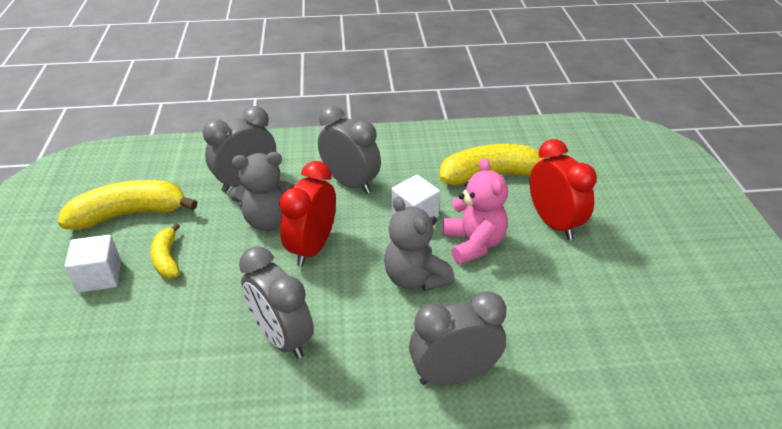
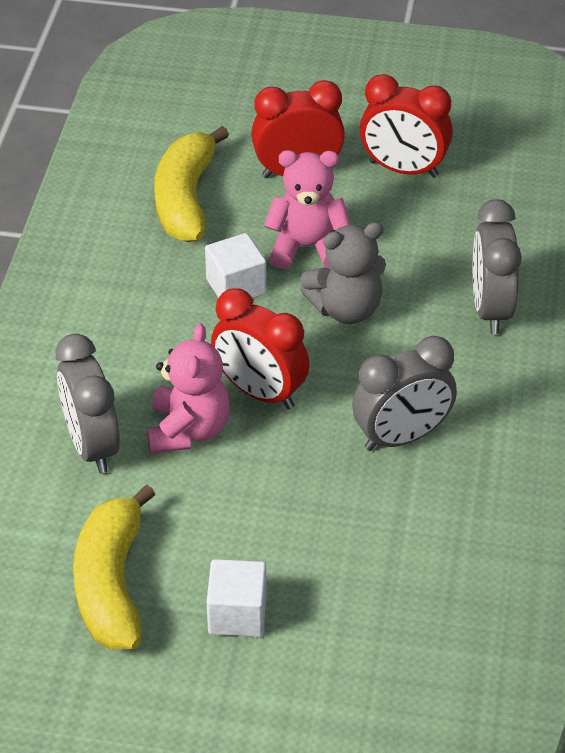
camera: 75 degrees left, 5 degrees up
(167, 259) = (227, 541): yellow banana -> none
(268, 220) = (188, 430): grey teddy bear -> pink teddy bear
(350, 183) = (142, 336): grey clock -> none
(599, 283) = (403, 169): none -> red clock

